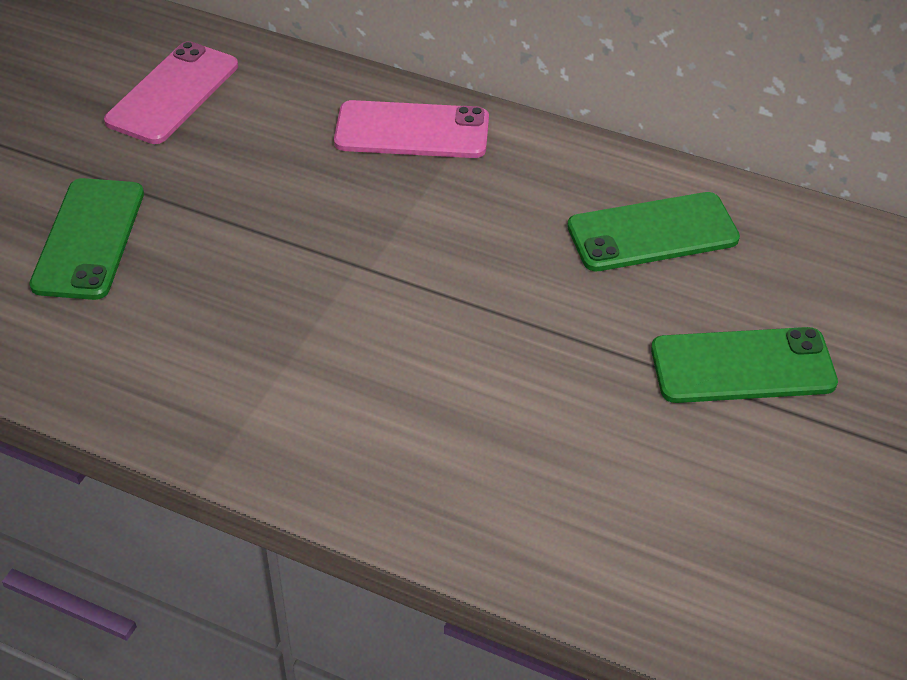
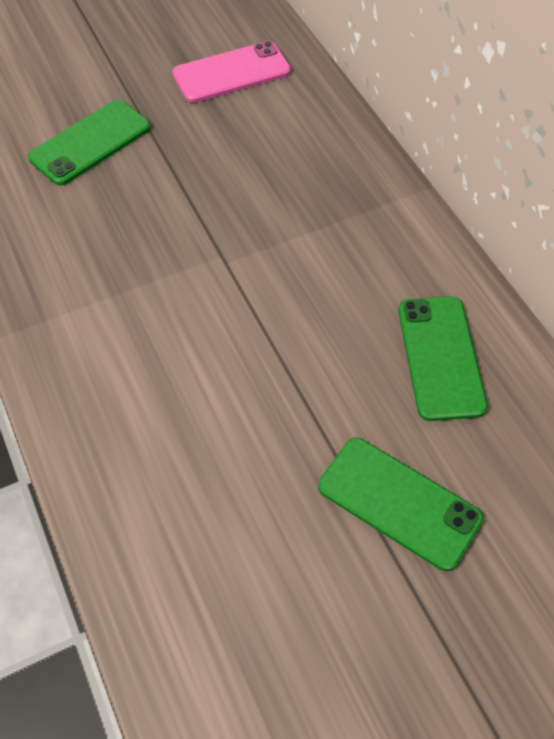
camera: 40 degrees right, 10 degrees up
(412, 131) = (352, 181): pink phone -> none
(652, 233) = (440, 357): green phone -> green phone turned 60 degrees clockwise

